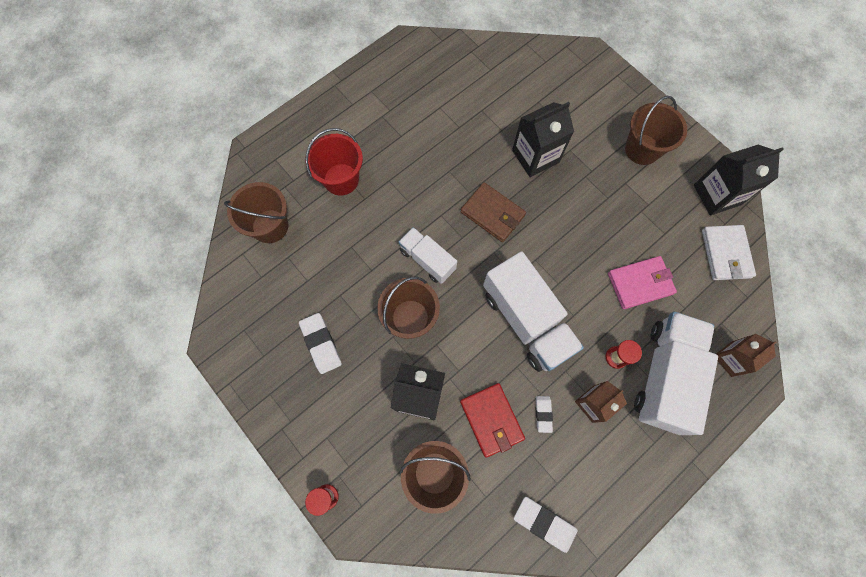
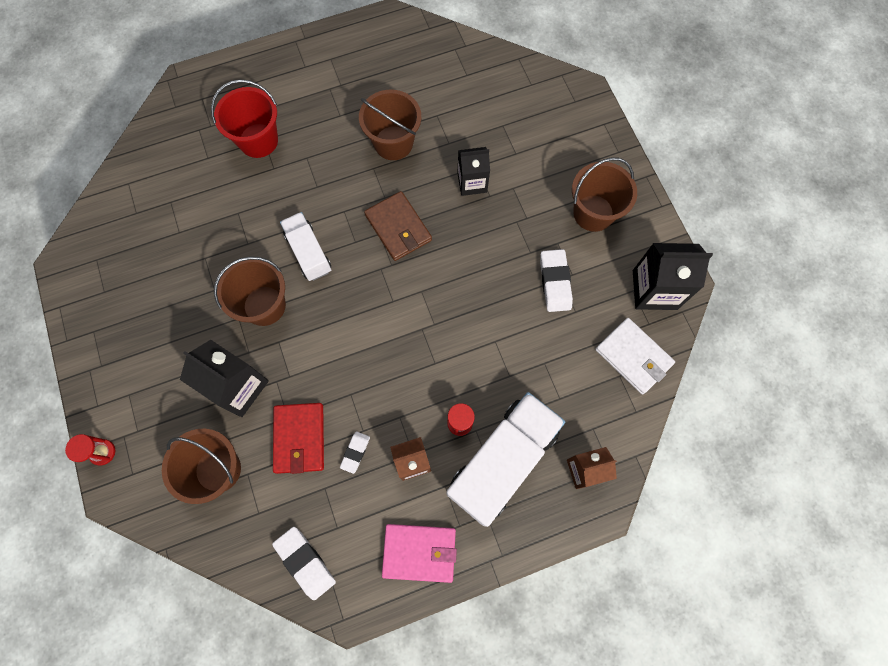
camera: 20 degrees right, 0 degrees up
(270, 226) = (167, 165): brown bucket -> brown bucket (393, 143)
(321, 344) = (164, 300): white eraser -> white eraser (555, 282)
(526, 320) = (382, 350): white truck -> none
(535, 156) = (472, 182): black carton -> black carton, size x0.66
(640, 283) = (522, 355): pink wallet -> pink wallet (419, 552)
(726, 254) = (633, 357): white wallet -> white wallet turned 60 degrees counterclockwise

